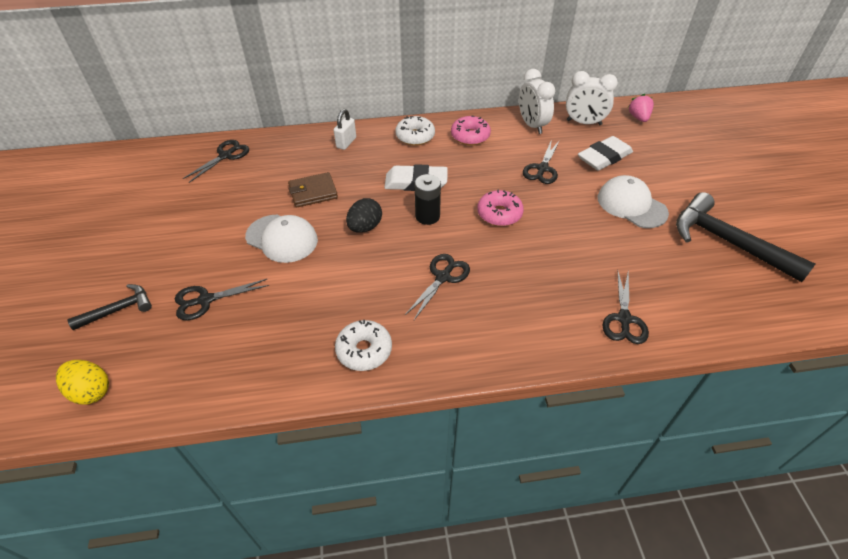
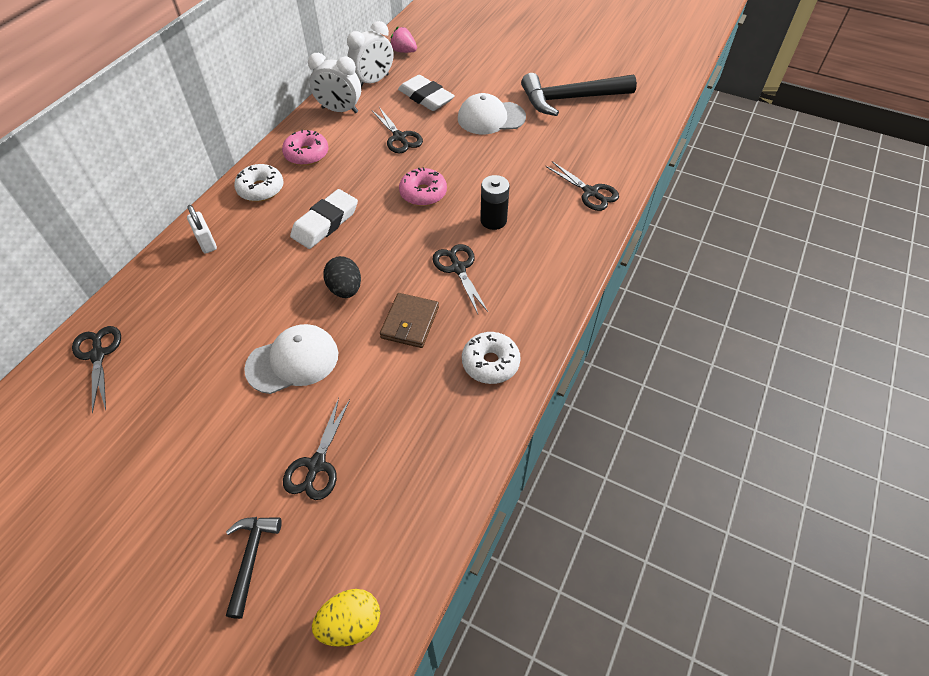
camera: 55 degrees left, 5 degrees up
(313, 192) = (252, 305): brown wallet -> brown wallet (410, 322)
(427, 216) = (377, 239): black battery -> black battery (493, 220)
(604, 157) = (426, 97): white eraser -> white eraser turned 45 degrees counterclockwise

